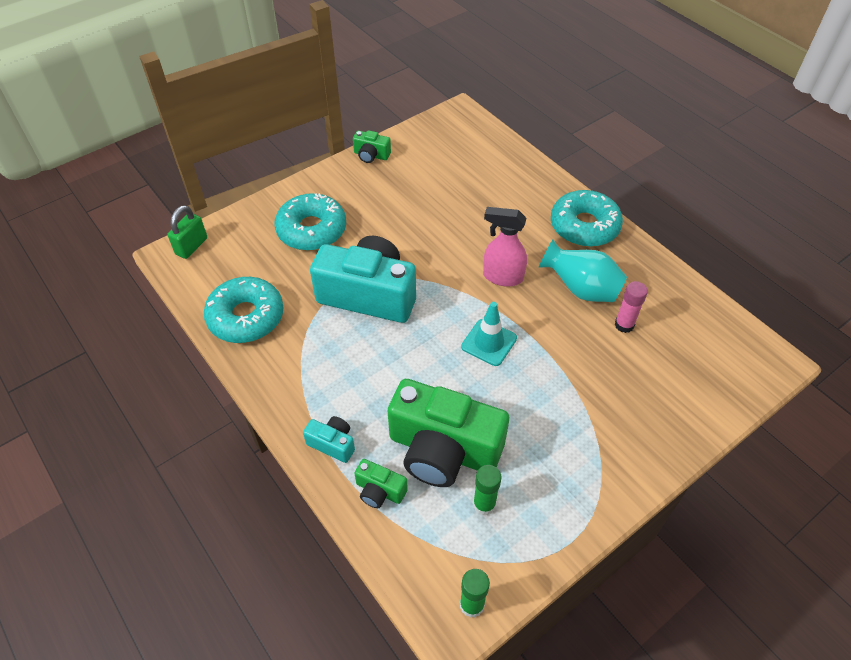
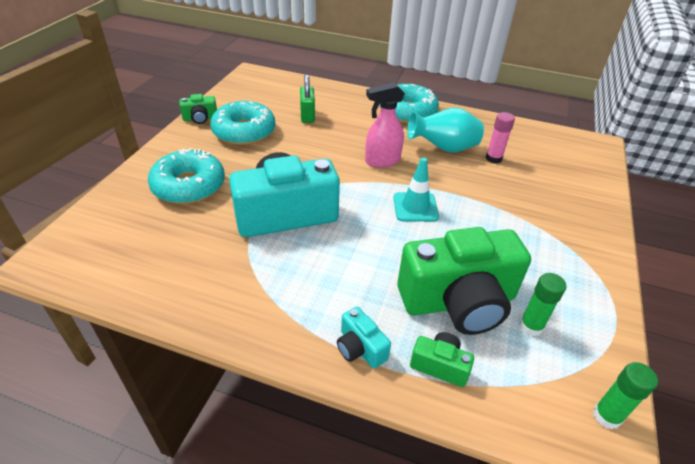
camera: 35 degrees left, 10 degrees down
(191, 246) = (65, 243): green padlock -> green padlock (307, 116)
(246, 317) = (177, 280): turquoise donut -> turquoise donut (244, 131)
(332, 444) = (360, 348): turquoise camera -> turquoise camera turned 120 degrees counterclockwise
(379, 491) = (440, 365): green camera -> green camera turned 150 degrees counterclockwise

